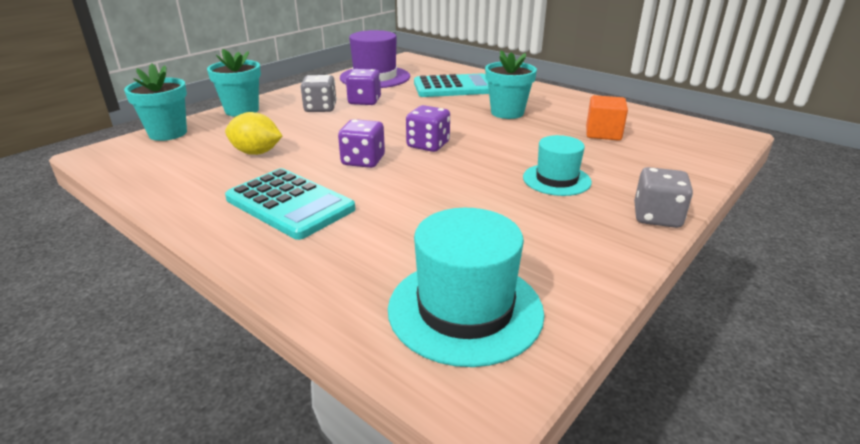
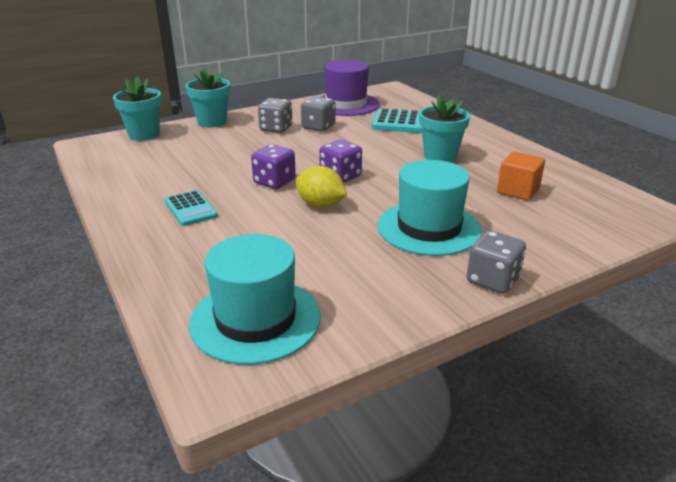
camera: 20 degrees right, 0 degrees up
(256, 153) = (197, 161): yellow lemon -> yellow lemon (320, 205)
(290, 204) = (190, 209): turquoise calculator -> turquoise calculator, size x0.59
(364, 101) = (318, 127): purple dice -> grey dice
(556, 180) = (429, 228): turquoise hat -> turquoise hat, size x1.60

